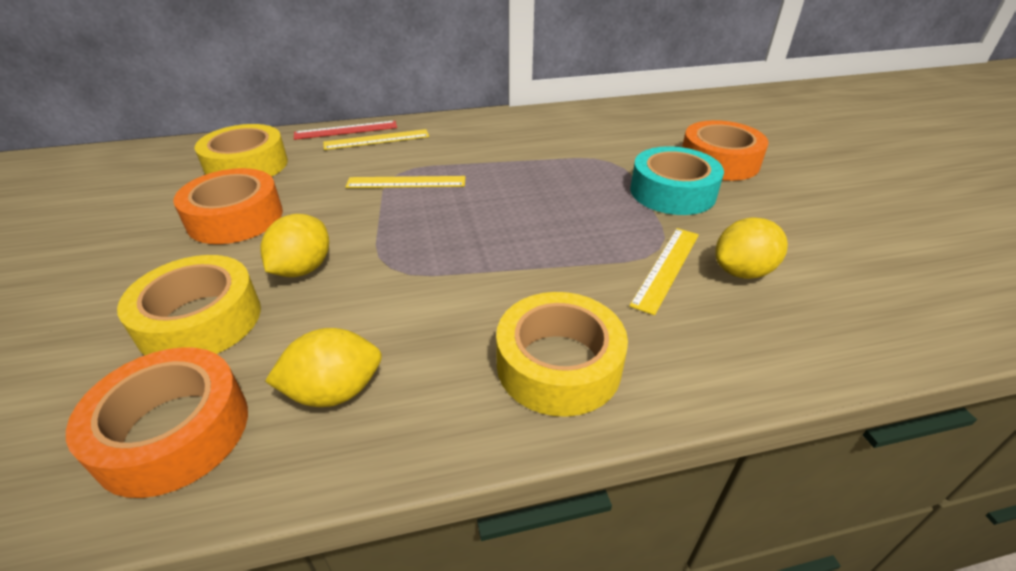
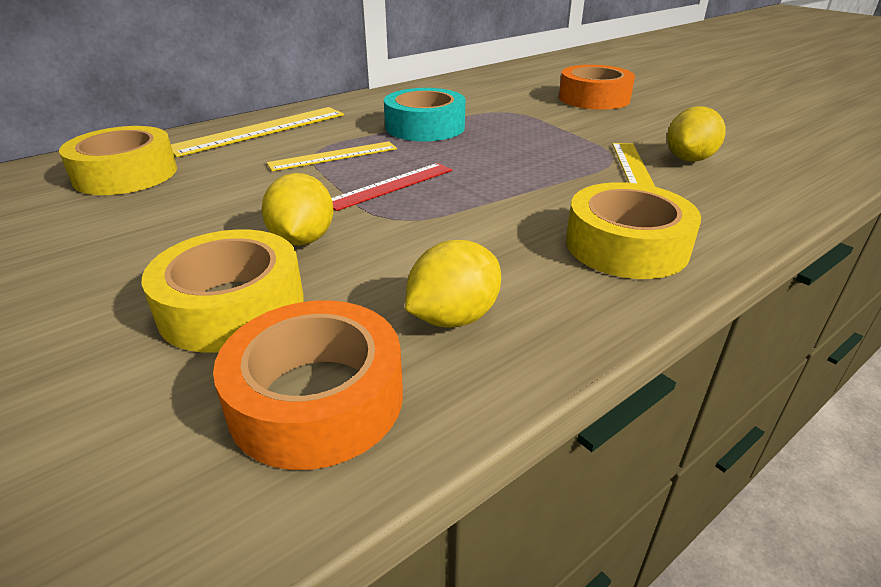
camera: 25 degrees left, 5 degrees down
(235, 218) = (167, 217): orange tape -> none
(346, 130) = (215, 128): red ruler -> red ruler (391, 186)
(376, 139) = (260, 130): yellow ruler -> yellow ruler, size x1.55
(672, 192) = (581, 122): turquoise tape -> turquoise tape (425, 127)

